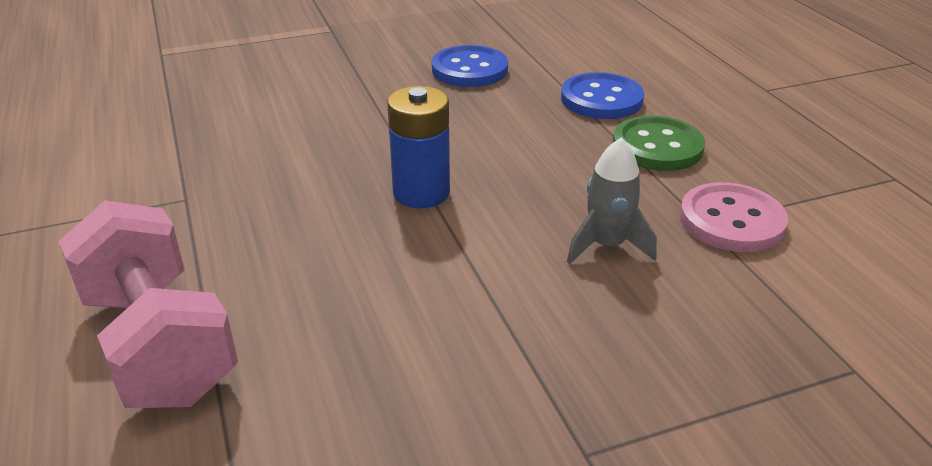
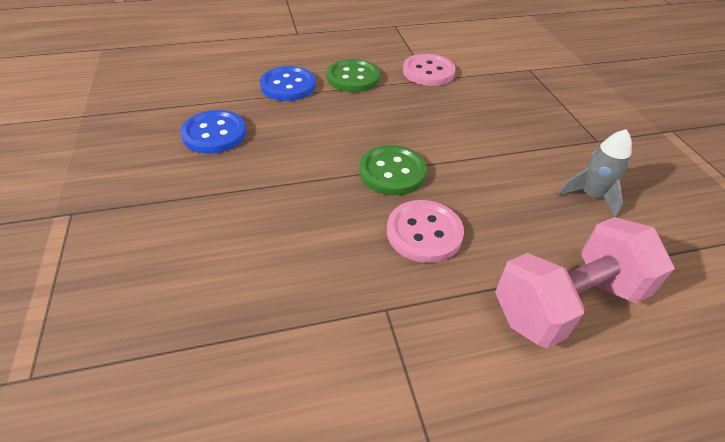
camera: 85 degrees left, 10 degrees up
(300, 221) = (424, 233): none -> pink button
(421, 193) = (392, 172): blue battery -> green button
(606, 245) = (450, 111): grey rocket -> grey rocket (591, 196)

